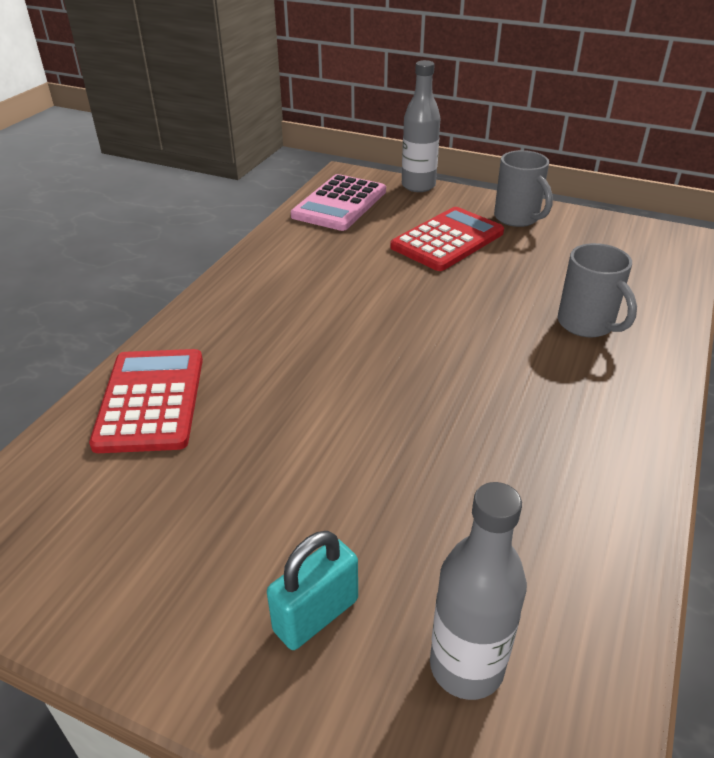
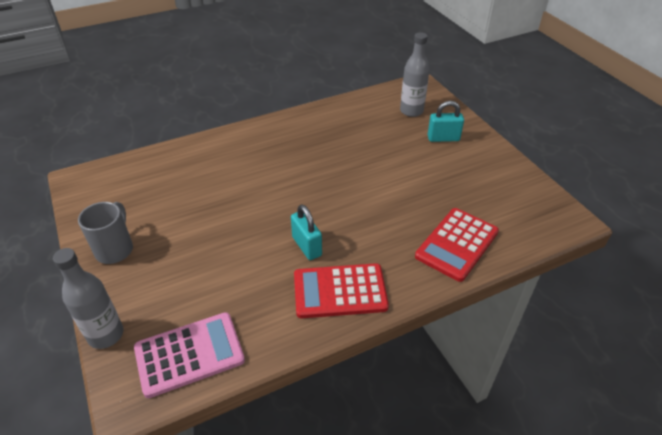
camera: 140 degrees left, 5 degrees up
(344, 304) = (306, 246): none -> turquoise padlock
(447, 240) = (183, 259): red calculator -> red calculator (340, 291)
(587, 324) = (216, 166): grey mug -> none

